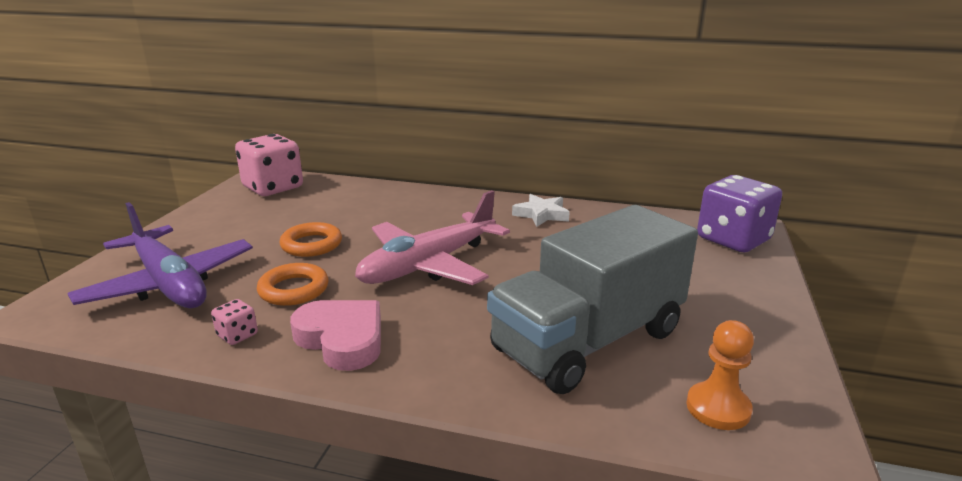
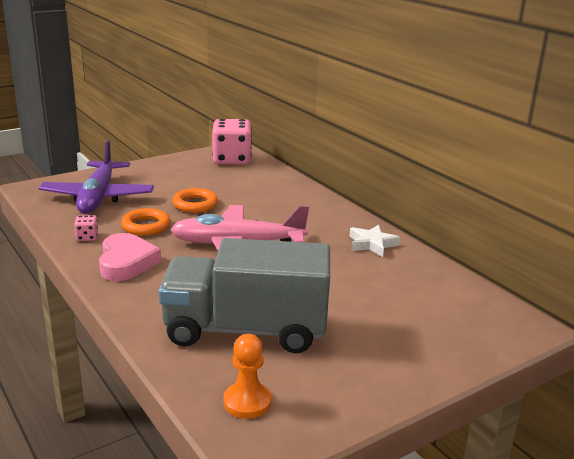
camera: 40 degrees right, 0 degrees up
(733, 239) = (491, 326): purple dice -> none

